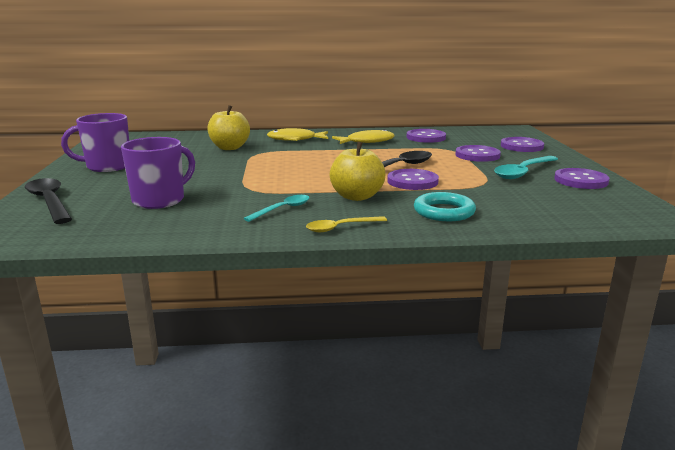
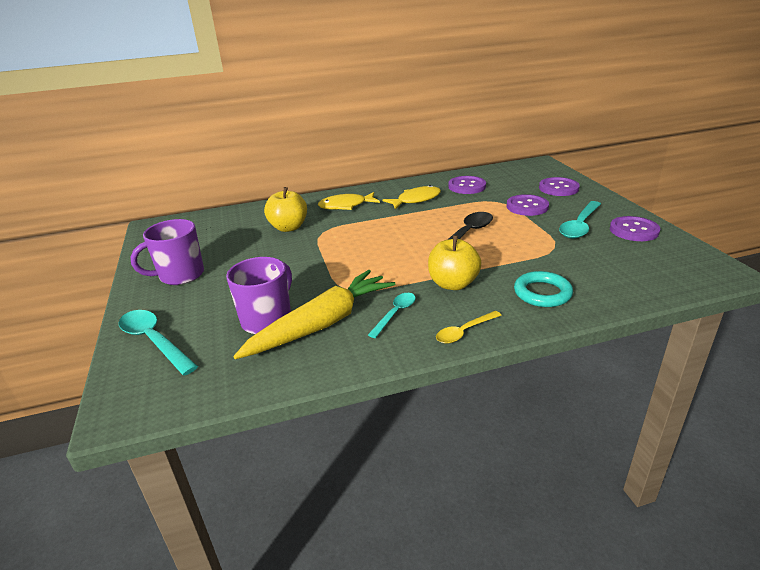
camera: 10 degrees left, 10 degrees up
(50, 202) = (154, 341): black spoon -> turquoise spoon
(208, 208) = (322, 324): none -> yellow carrot
(412, 181) = (491, 253): purple button -> none

